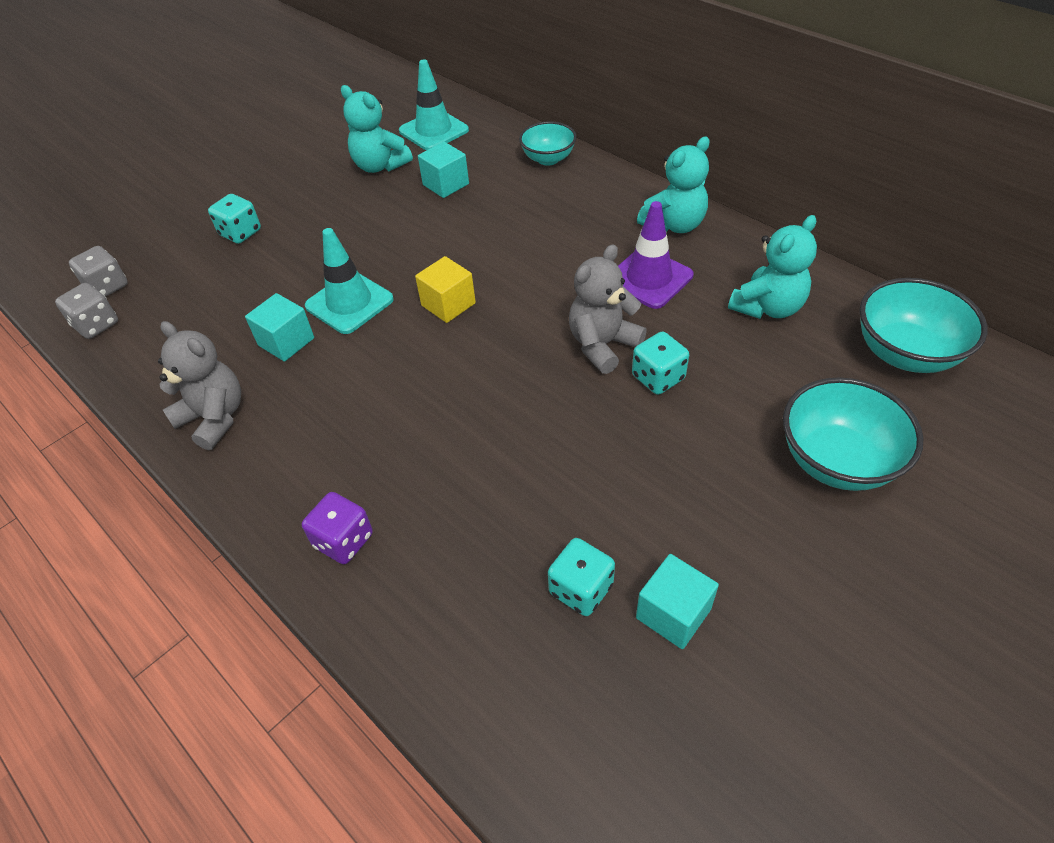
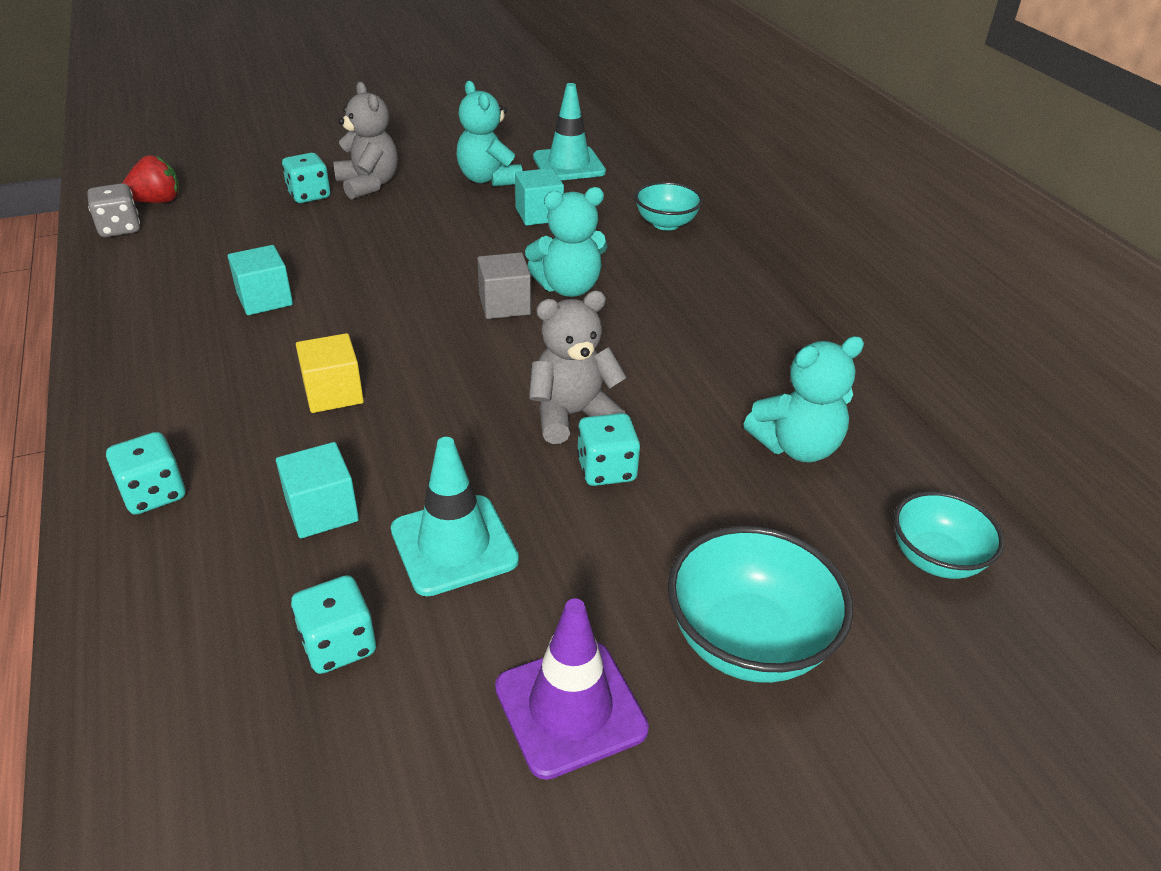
camera: 20 degrees right, 10 degrees down
(107, 286) = (157, 201): grey dice -> red strawberry
(214, 418) = (143, 340): grey teddy bear -> grey teddy bear (368, 185)
(343, 541) = (154, 494): purple dice -> turquoise dice
(349, 303) = (352, 286): turquoise traffic cone -> turquoise traffic cone (454, 545)
(448, 304) = (446, 320): yellow cube -> yellow cube (333, 393)
(482, 274) = (504, 305): none -> grey cube
(649, 278) = (680, 369): purple traffic cone -> purple traffic cone (570, 708)
(673, 613) = (415, 717): turquoise cube -> turquoise cube (322, 511)
(674, 225) = (753, 328): turquoise teddy bear -> turquoise teddy bear (568, 288)
(905, 353) = (935, 559): turquoise bowl -> turquoise bowl, size x0.65

